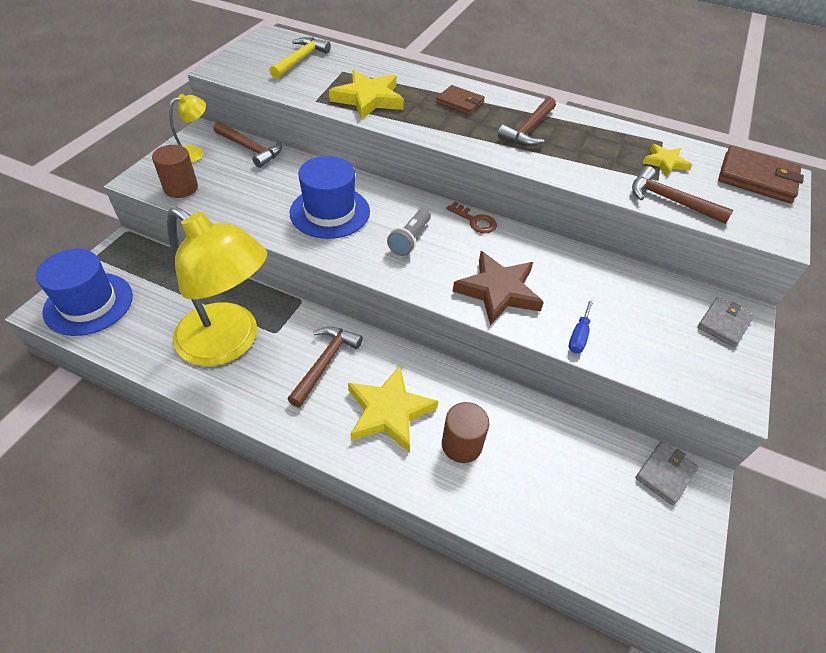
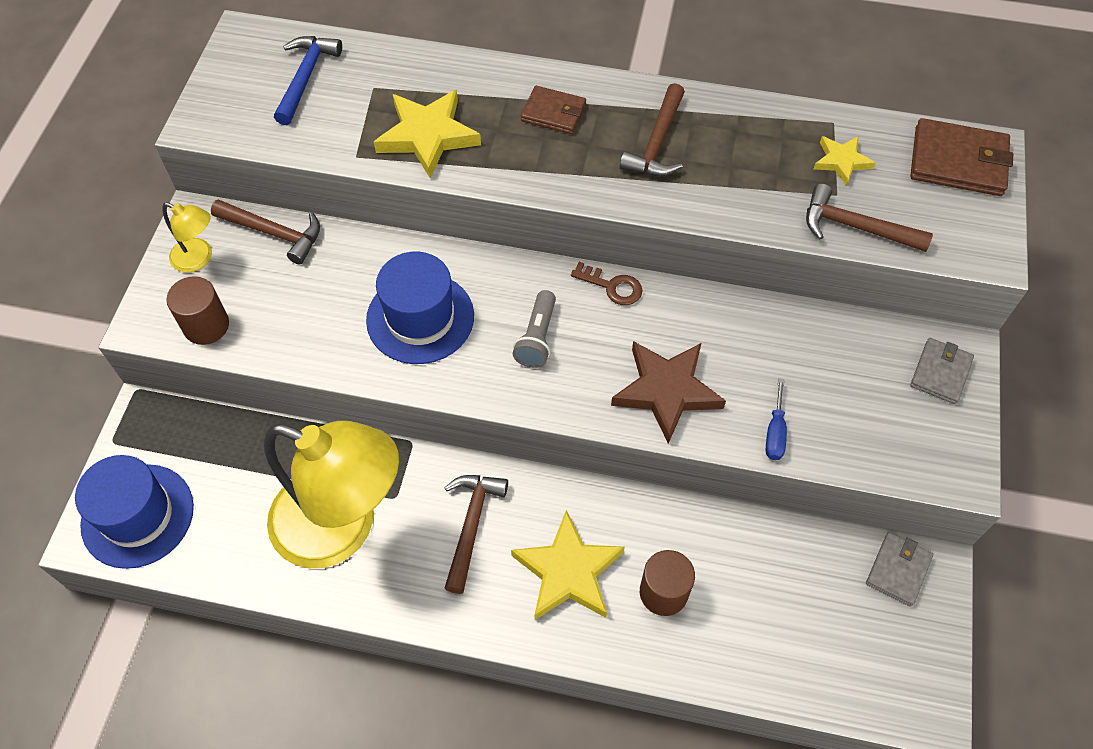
camera: 10 degrees left, 10 degrees up
(194, 153) = (199, 259): yellow lamp -> yellow lamp turned 75 degrees clockwise
(300, 59) = (306, 77): yellow hammer -> blue hammer

